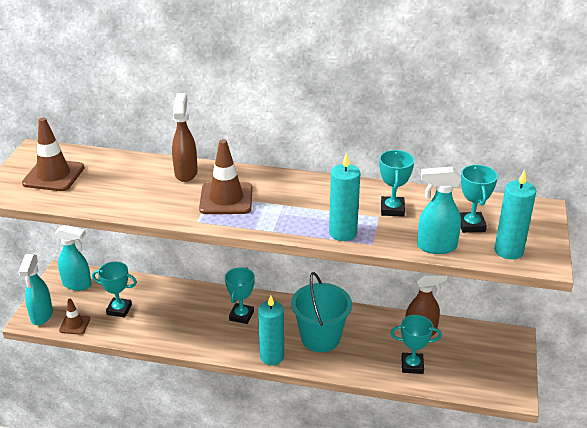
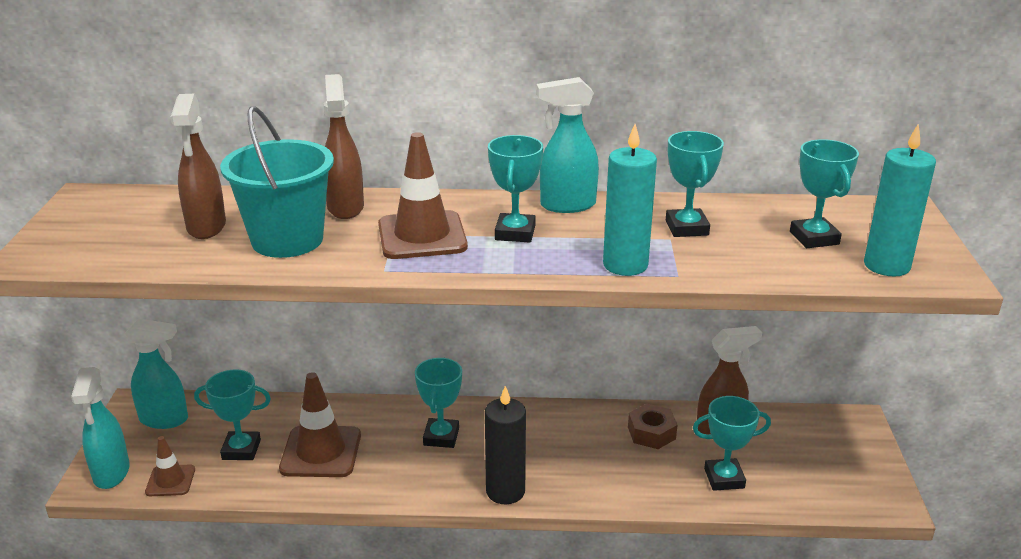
camera: 10 degrees left, 5 degrees down
(53, 175) = (124, 228): brown traffic cone -> brown traffic cone (321, 452)
(100, 180) = (206, 227): none -> brown spray bottle
(272, 356) = (505, 491): turquoise candle -> black candle
(283, 202) = (515, 233): none -> turquoise trophy
(320, 338) = (573, 455): turquoise bucket -> turquoise bucket (287, 240)
(375, 329) = (651, 433): none -> brown nut
(436, 247) = (776, 270): turquoise spray bottle -> turquoise spray bottle (566, 205)

